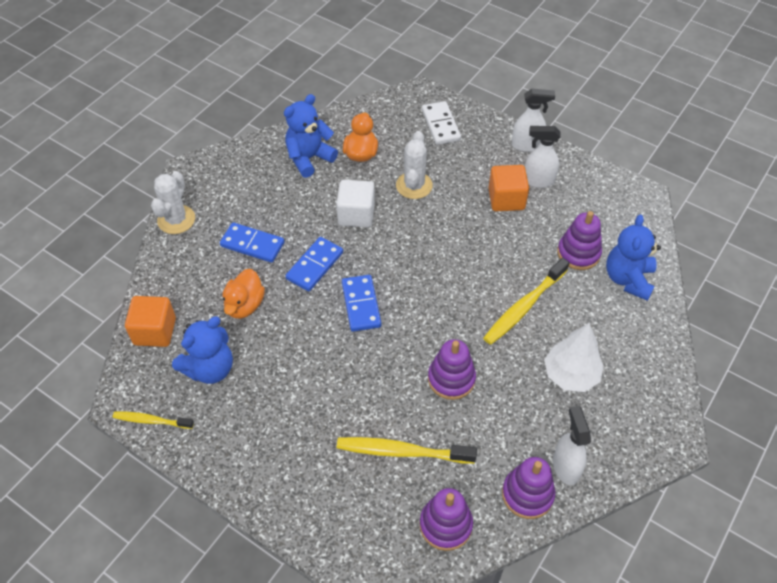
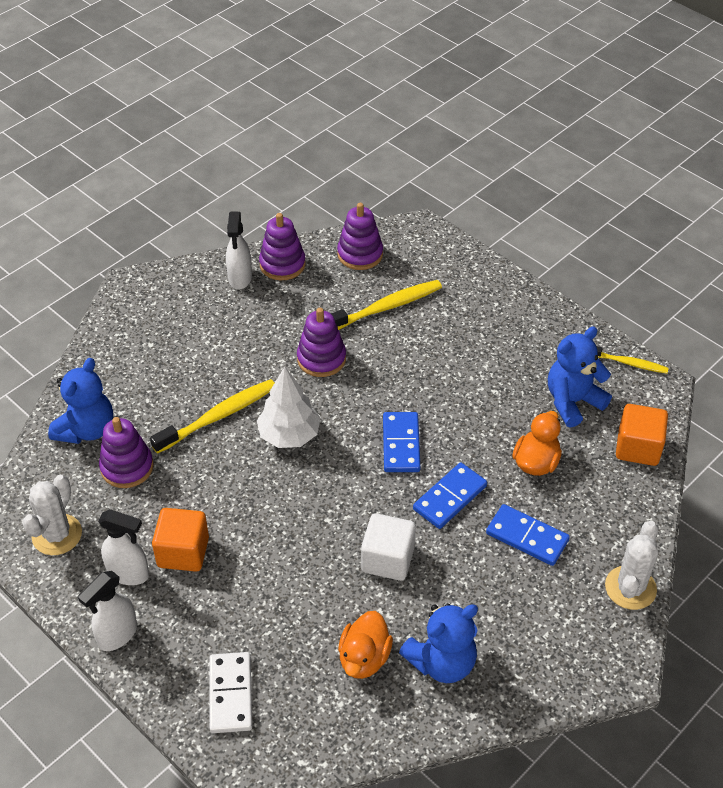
camera: 170 degrees left, 5 degrees down
(402, 451) = (385, 307): yellow toothbrush -> yellow toothbrush turned 45 degrees counterclockwise
(414, 185) = (300, 592): white cactus -> white cactus (57, 535)
(527, 145) = (117, 635): white spray bottle -> white spray bottle turned 60 degrees counterclockwise
(570, 375) = (200, 346): white tree -> white tree (289, 435)

